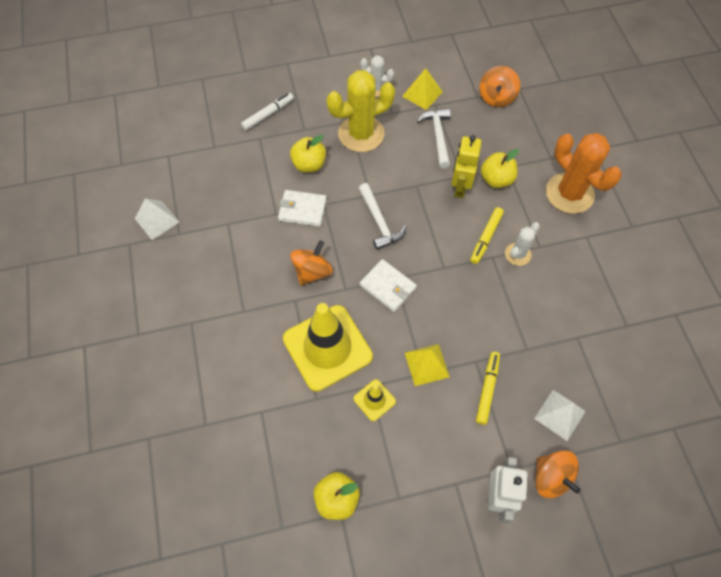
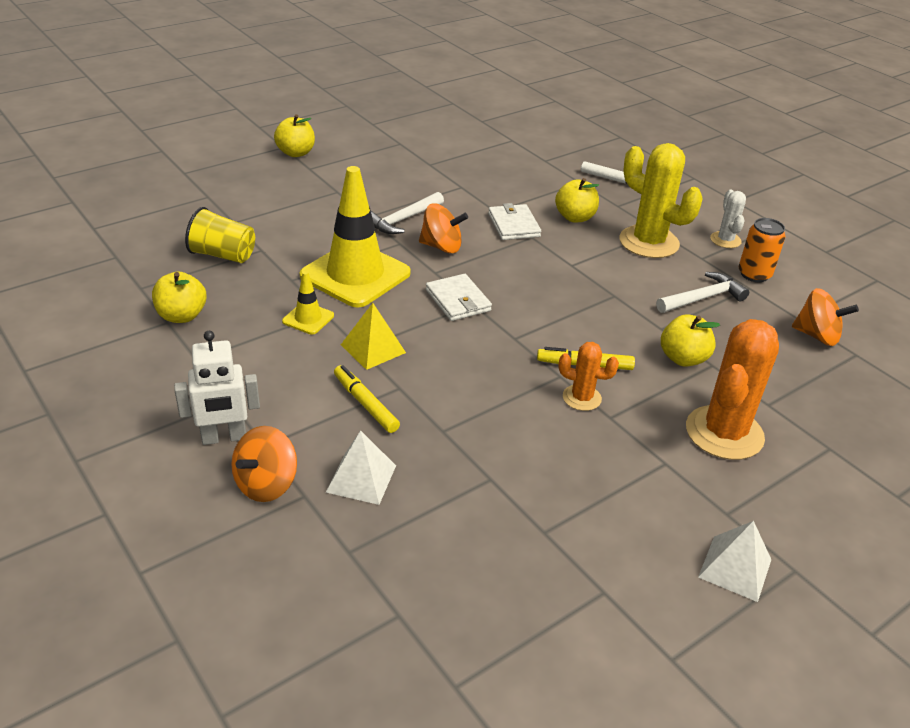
camera: 65 degrees right, 25 degrees down
(102, 338) = (296, 153): none -> yellow apple
(157, 220) = (436, 150): white pyramid -> white pyramid (735, 568)
(257, 445) = (223, 255): none -> yellow cup
(379, 222) = (540, 278): white hammer -> white hammer (403, 220)
(388, 286) = (458, 300): white wallet -> white wallet turned 45 degrees counterclockwise
(422, 94) = (754, 274): yellow pyramid -> orange can
(460, 187) = (642, 329): yellow robot -> none
(487, 389) = (365, 404): yellow marker -> yellow marker turned 120 degrees counterclockwise
(496, 97) = (817, 336): orange spinning top -> orange spinning top turned 150 degrees counterclockwise
(518, 254) = (581, 398): white cactus -> orange cactus

